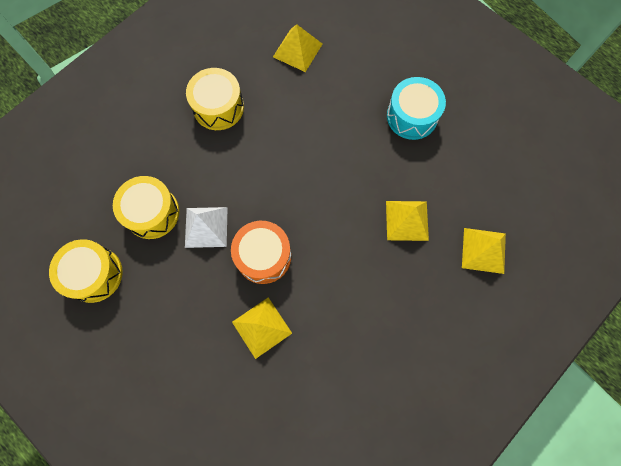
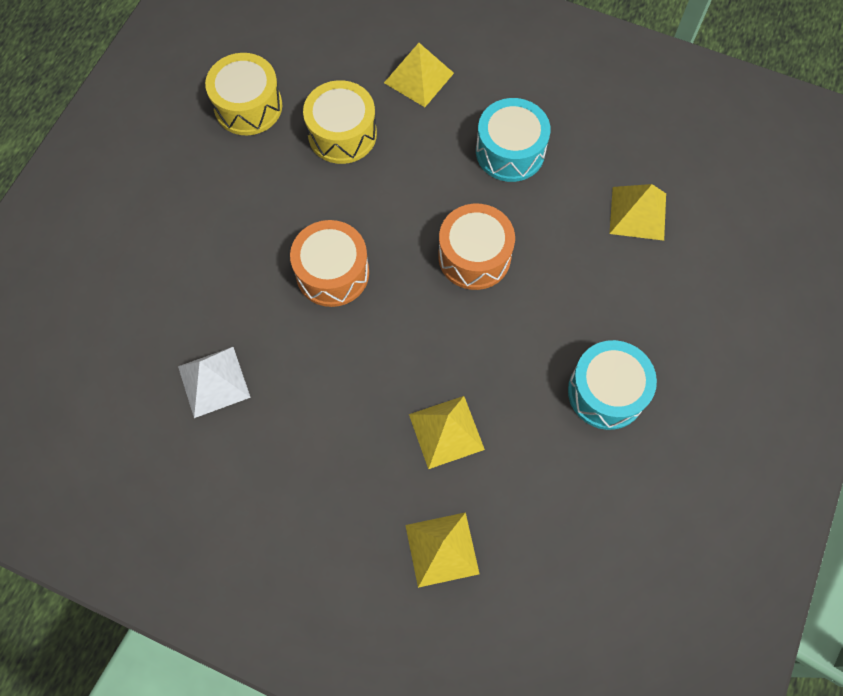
camera: 70 degrees right, 5 degrees down
(206, 227) = (346, 197): white pyramid -> white pyramid (213, 381)
(218, 107) = (510, 151): yellow drum -> turquoise drum
(261, 327) = (243, 302): yellow pyramid -> yellow pyramid (418, 77)
(288, 158) = (474, 256): none -> orange drum

